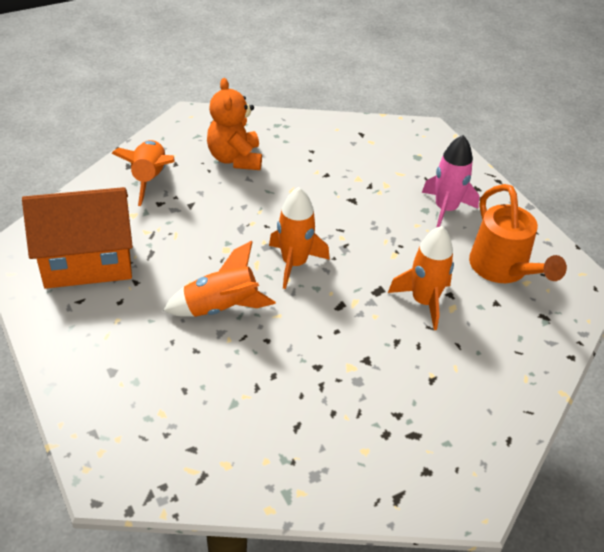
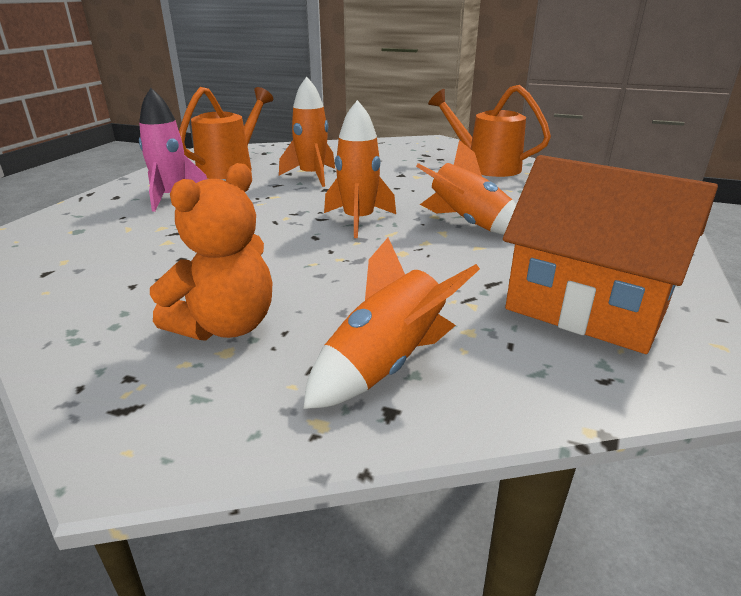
camera: 130 degrees left, 15 degrees down
(319, 444) = (485, 166): none -> orange watering can

